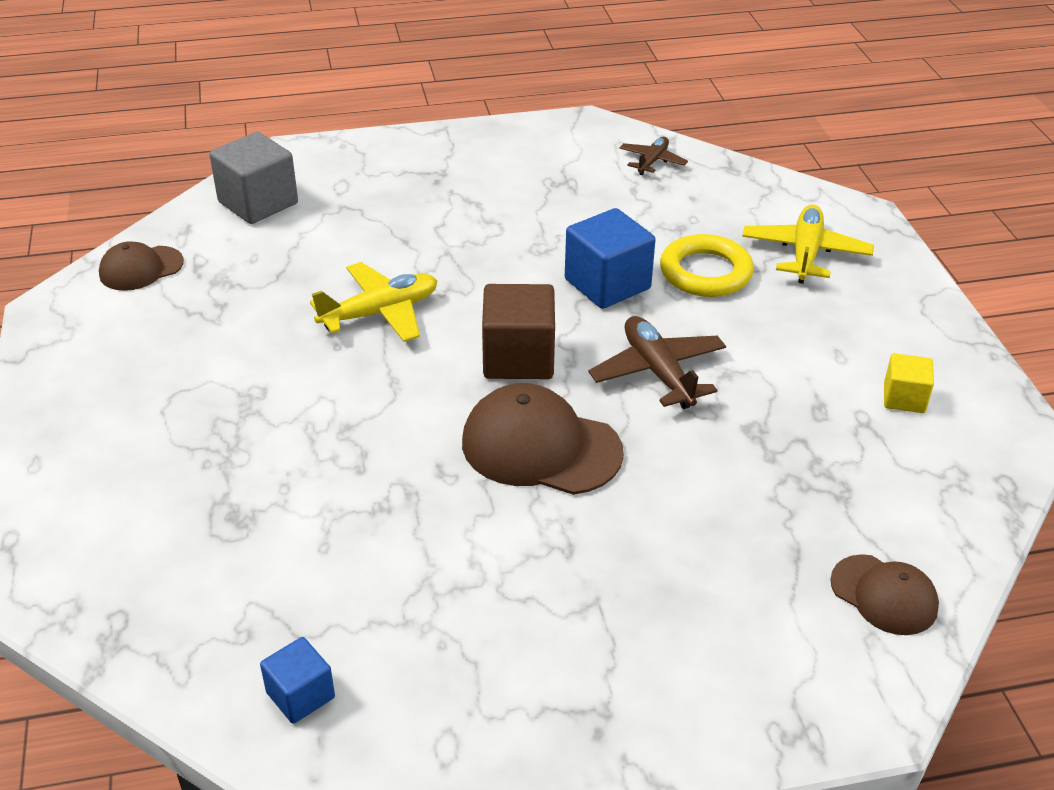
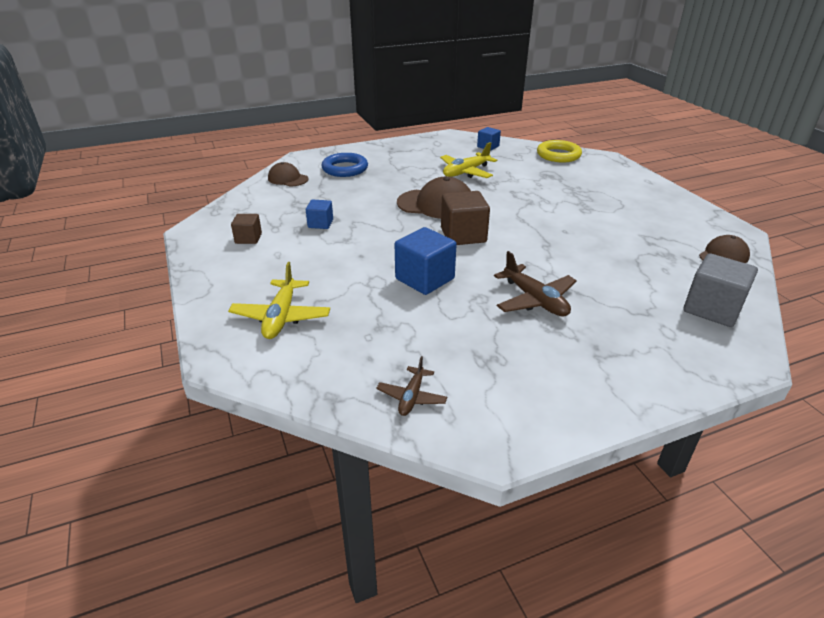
camera: 170 degrees right, 5 degrees down
(380, 313) = (556, 248): yellow plane -> yellow plane (466, 172)
(658, 372) = (384, 236): brown plane -> brown plane (535, 300)
(705, 272) = (358, 294): yellow ring -> yellow ring (558, 155)
(739, 624) = (345, 169): none -> blue ring
(777, 420) = (320, 223): none -> blue cube
(904, 398) = (248, 238): yellow cube -> brown cube

